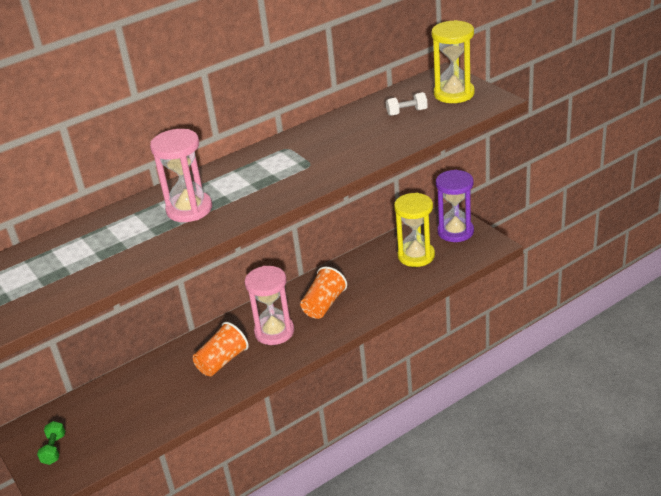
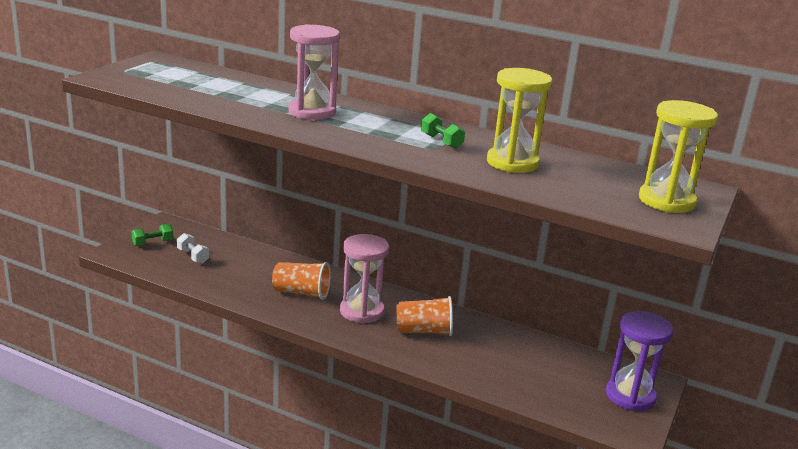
camera: 55 degrees right, 10 degrees down
(299, 157) = (441, 141): none -> green dumbbell
(407, 112) = (591, 180): white dumbbell -> white dumbbell (193, 256)
(416, 256) = (557, 375): yellow hourglass -> yellow hourglass (512, 163)

